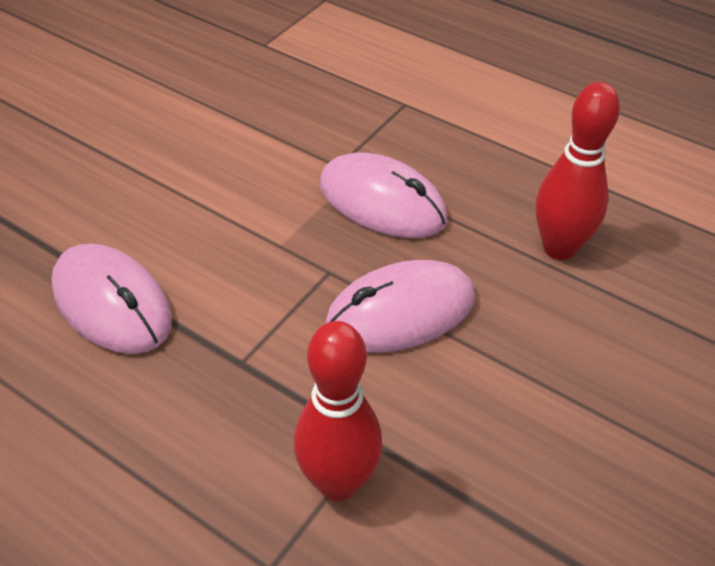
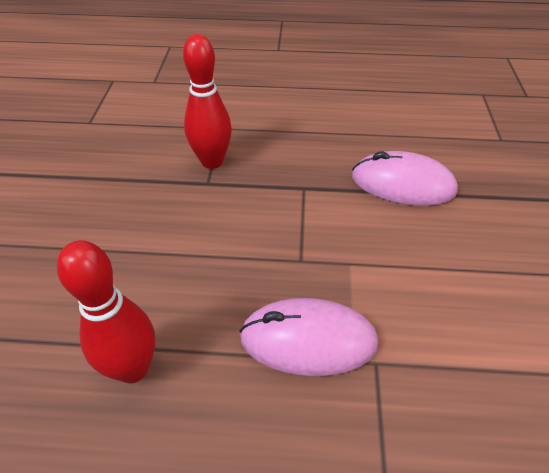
camera: 150 degrees right, 0 degrees up
(400, 312) = (233, 254): pink mouse -> none

